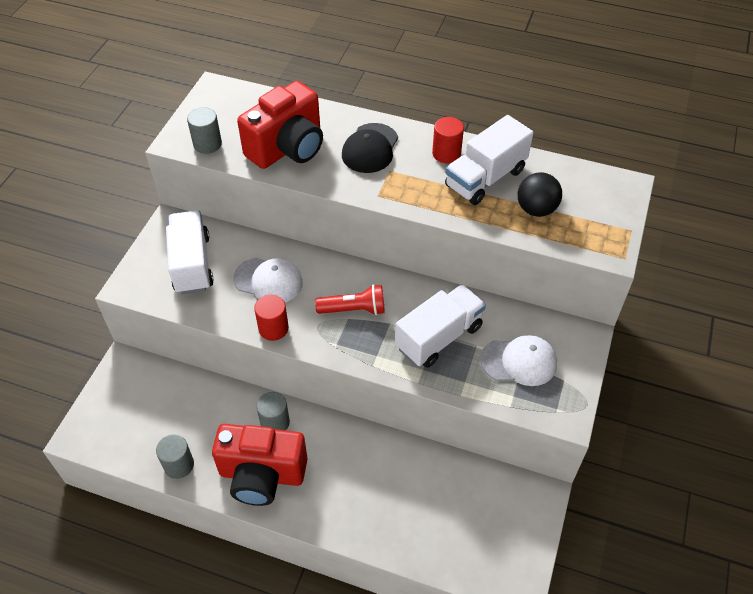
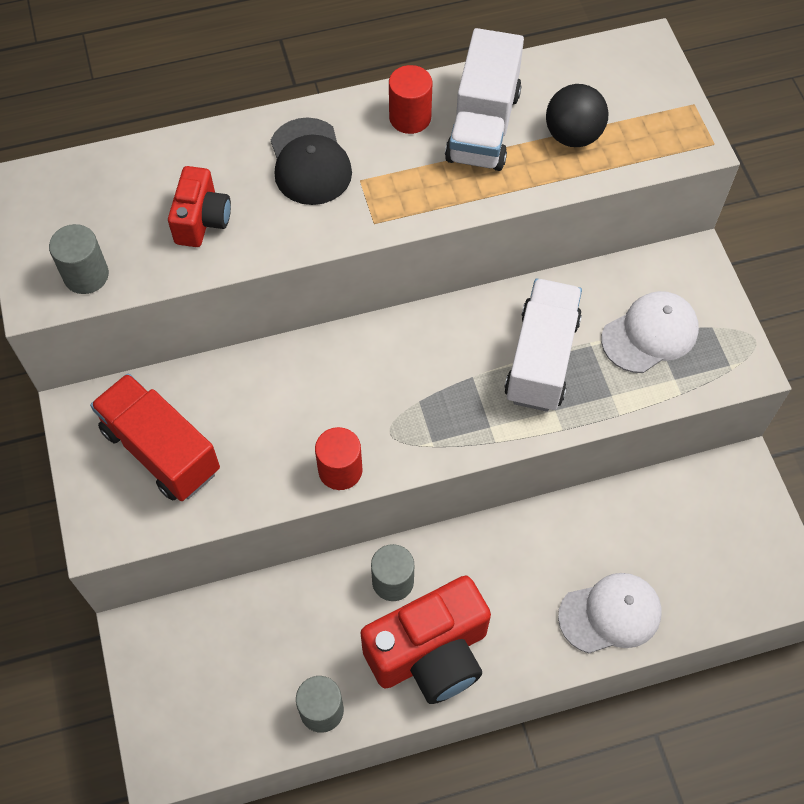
camera: 35 degrees left, 10 degrees up
(192, 264) = (161, 450): white truck -> red truck
(268, 281) = (280, 412): white cap -> white cap (610, 614)
(288, 148) = (202, 220): red camera -> red camera, size x0.55
(354, 309) = (416, 385): red flashlight -> none

